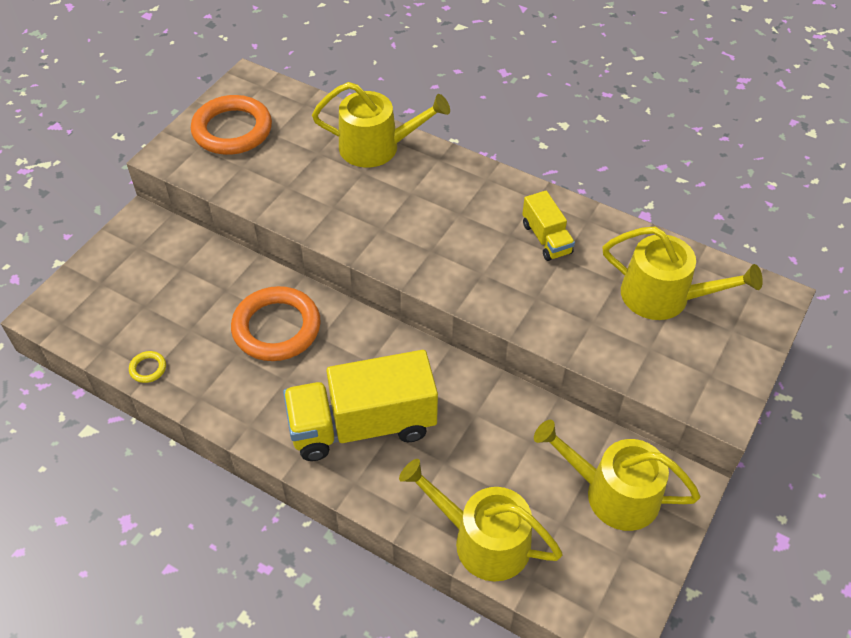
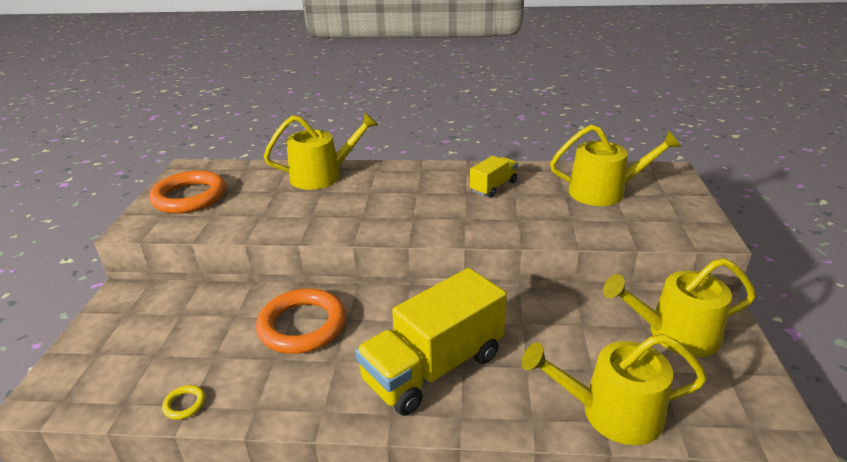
camera: 25 degrees left, 20 degrees down
(546, 238) = (493, 187): yellow truck -> yellow truck turned 90 degrees counterclockwise

